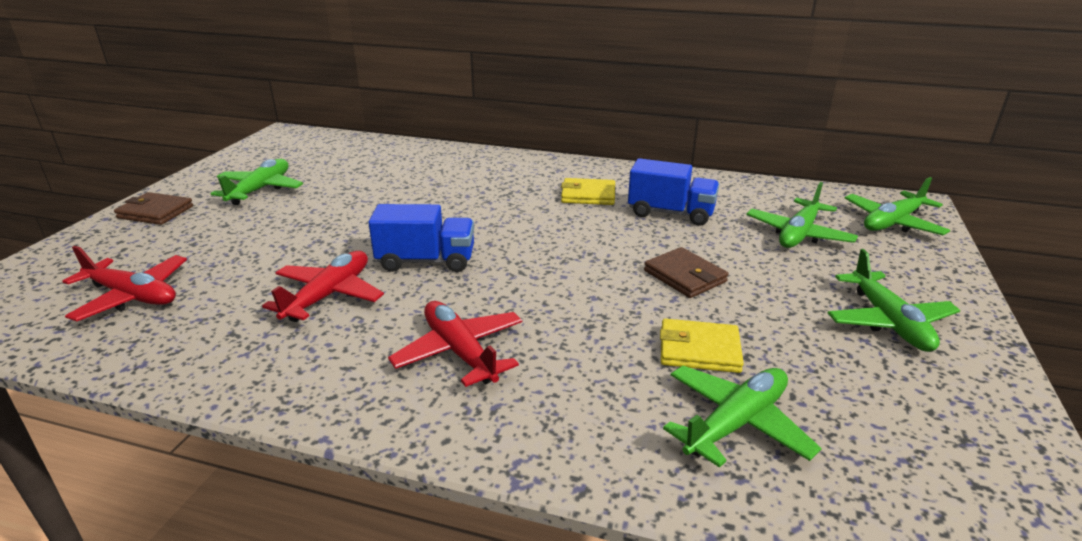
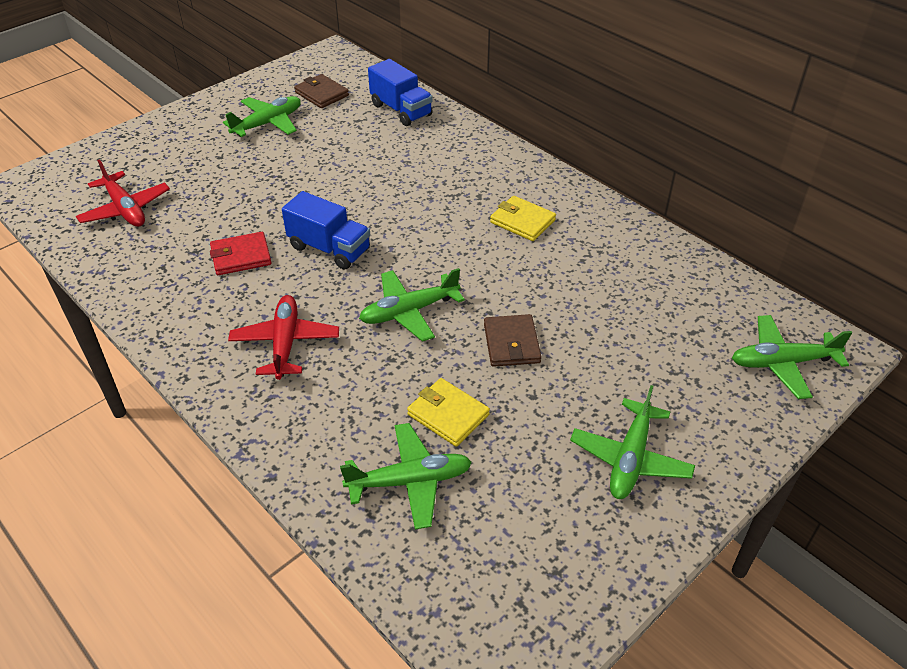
camera: 30 degrees right, 15 degrees up
(155, 212) = (183, 126): brown wallet -> brown wallet (321, 94)
(329, 295) = (241, 256): red plane -> red wallet
(671, 213) = (575, 270): blue truck -> blue truck (401, 110)
(798, 234) = (667, 339): green plane -> green plane (409, 312)

